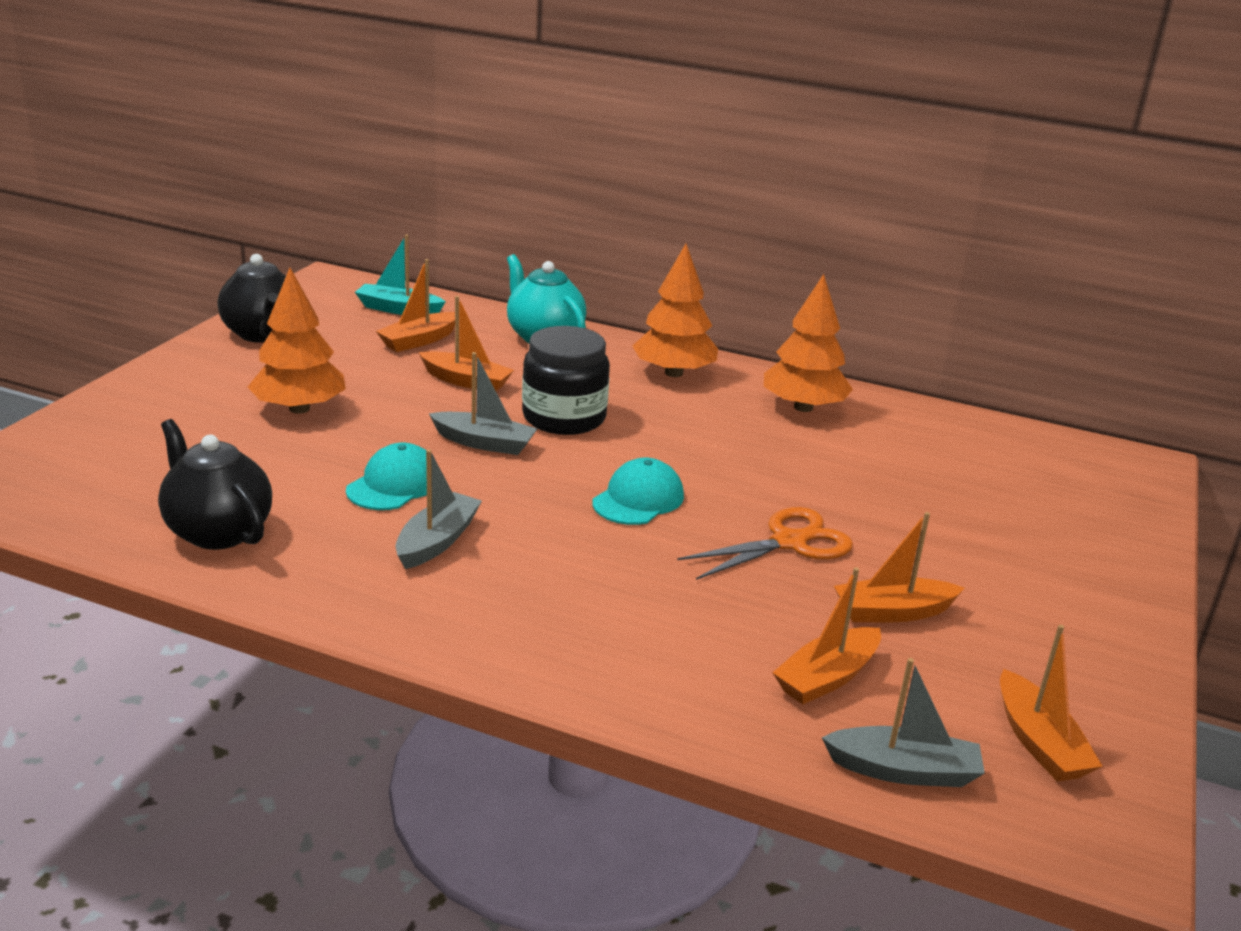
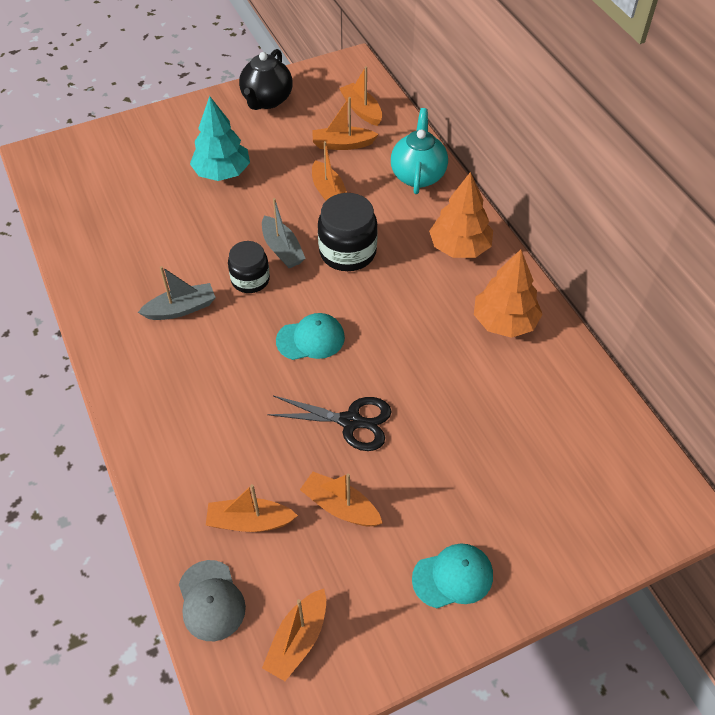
camera: 45 degrees right, 25 degrees up
(218, 531) = (99, 244): black teapot -> none
(299, 408) = (222, 172): orange tree -> turquoise tree
(394, 484) = (205, 256): turquoise cap -> turquoise cap (453, 577)
(398, 309) = (361, 110): turquoise boat -> orange boat
(486, 481) = (250, 279): none -> black jar
(789, 542) = (350, 421): orange scissors -> black scissors
(904, 770) = (211, 600): grey boat -> grey cap

